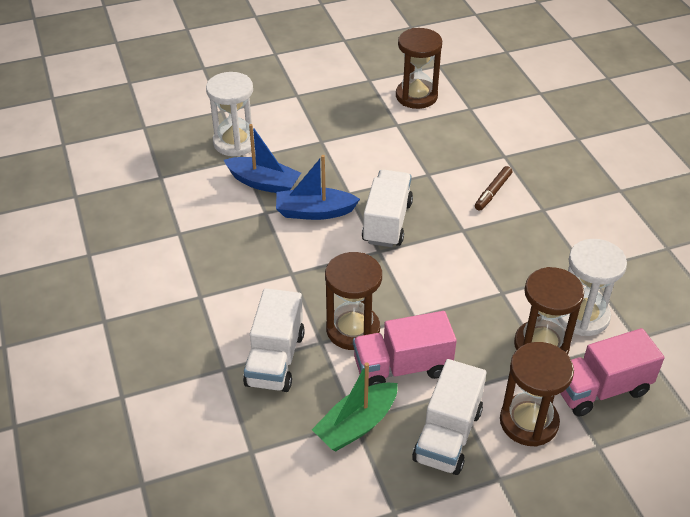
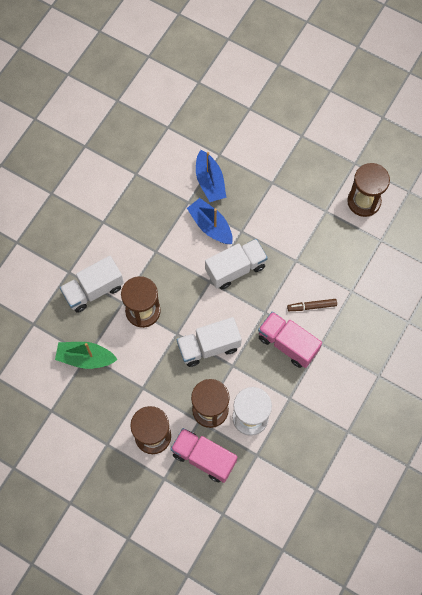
camera: 50 degrees right, 25 degrees up
(235, 142) = (229, 139): white hourglass -> none
(402, 367) = (138, 352): pink truck -> pink truck (287, 344)
(448, 435) = (113, 404): white truck -> white truck (209, 347)

